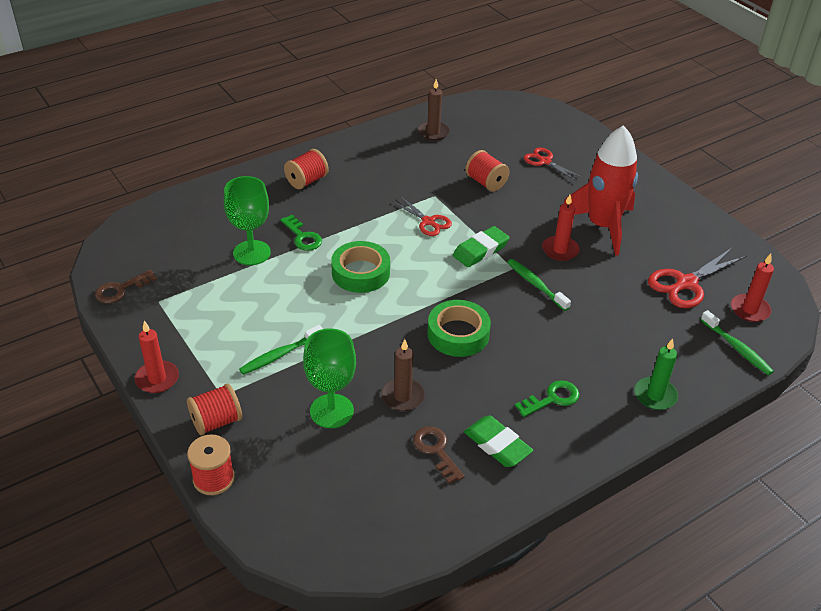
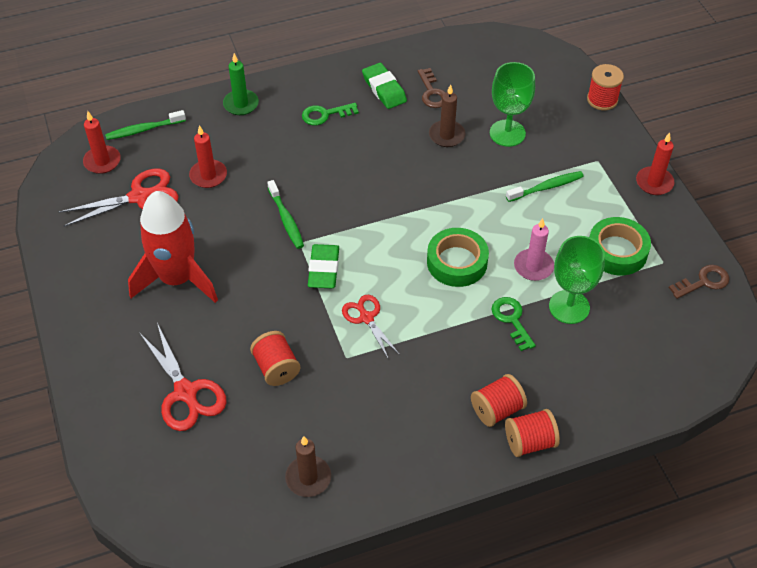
camera: 165 degrees left, 10 degrees up
(216, 421) = (601, 140): red spool -> red spool (529, 442)
(287, 279) = (533, 266): none -> pink candle
(458, 334) = (381, 181): green tape -> green tape (617, 251)
(480, 250) = (324, 269): green eraser -> green eraser turned 60 degrees counterclockwise
(545, 161) = (185, 392): red scissors -> red scissors, size x1.58
(560, 250) = (240, 256): red candle -> red candle (208, 175)
(737, 348) = (143, 129): green toothbrush -> green toothbrush turned 90 degrees counterclockwise

